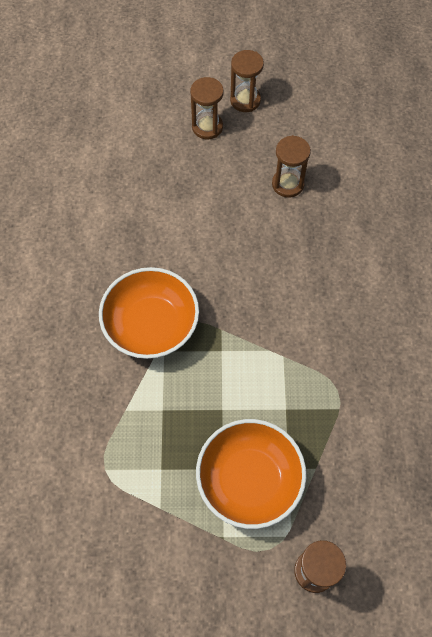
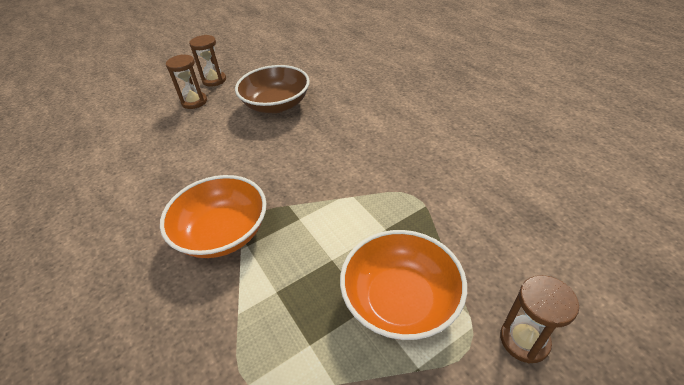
camera: 30 degrees left, 20 degrees down
(288, 184) = (276, 105): brown hourglass -> brown bowl

